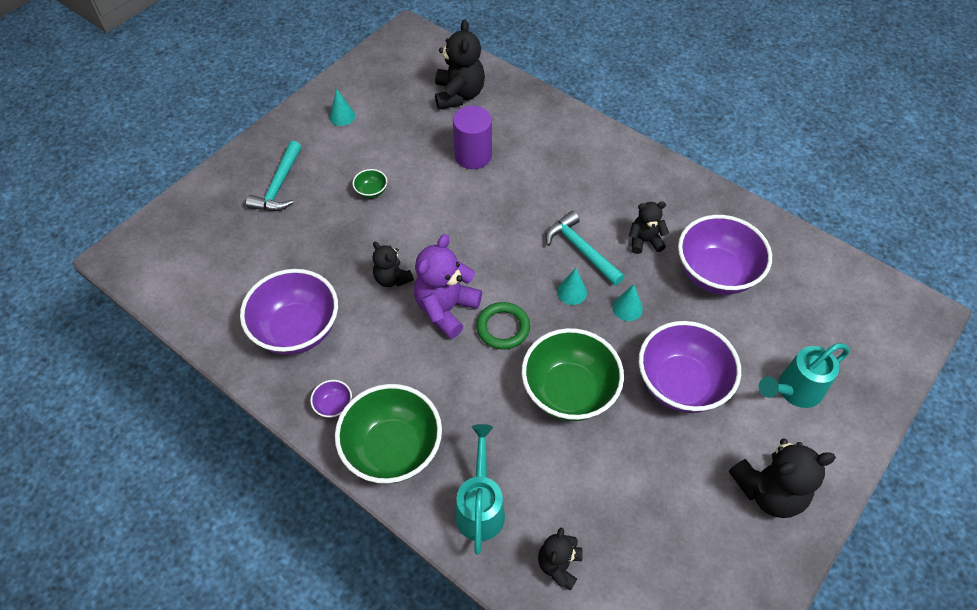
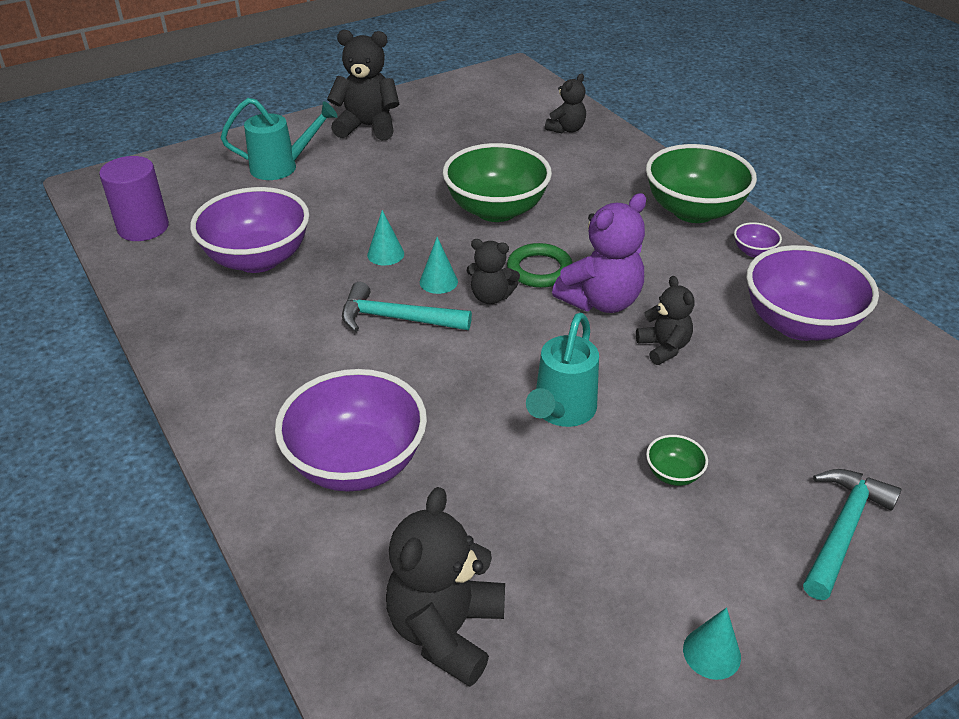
camera: 160 degrees left, 15 degrees down
(473, 156) = (478, 488): purple cylinder -> purple cylinder (143, 227)
(480, 506) = (619, 165): turquoise watering can -> turquoise watering can (561, 412)
(581, 250) = (396, 318): turquoise hammer -> turquoise hammer turned 120 degrees clockwise
(644, 241) = (308, 308): black teddy bear -> black teddy bear (491, 297)
(681, 384) = (381, 192): purple bowl -> purple bowl (356, 463)

